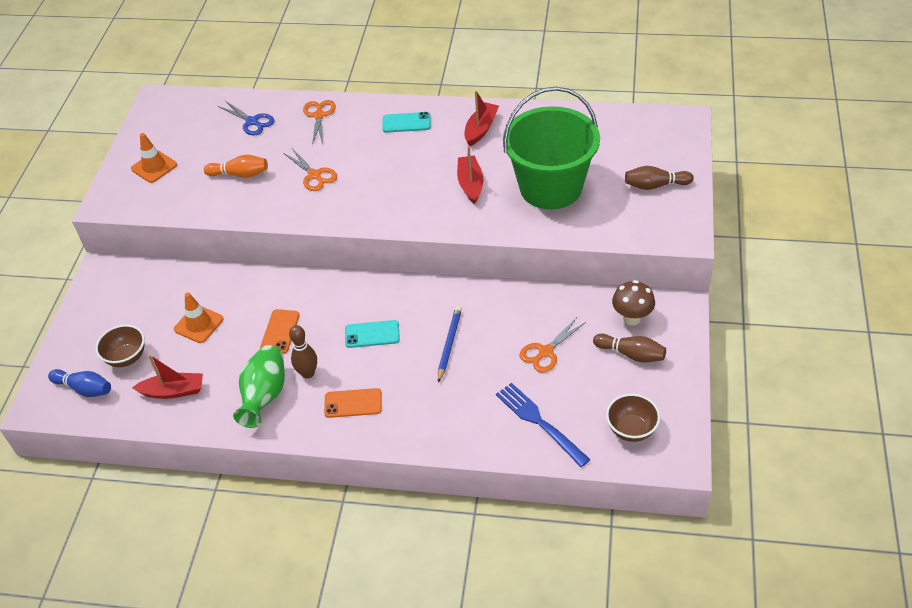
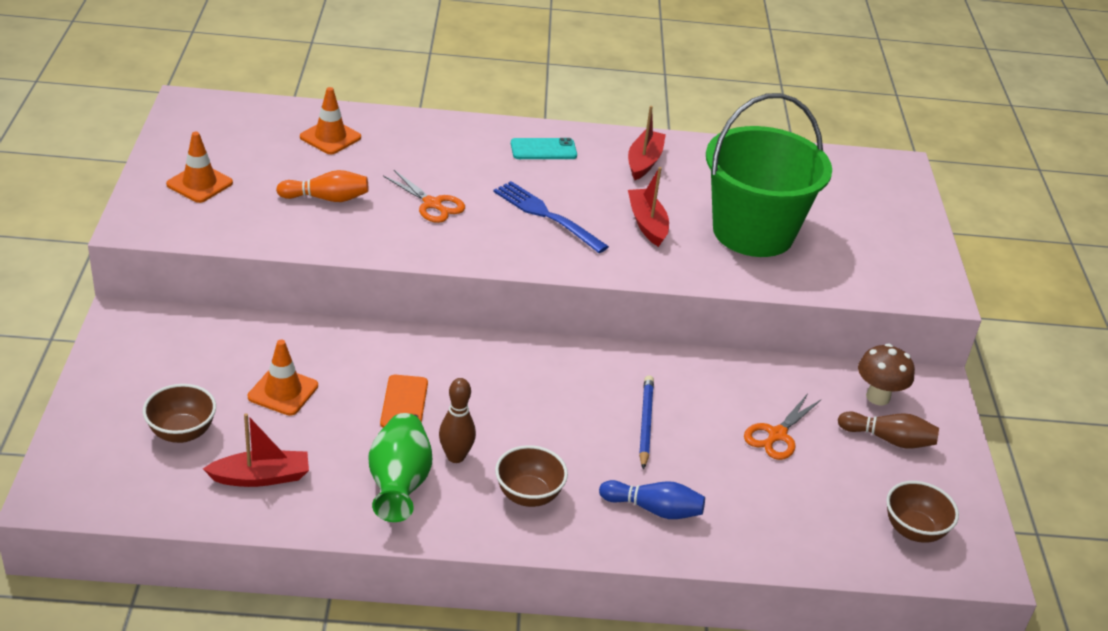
camera: 15 degrees left, 10 degrees down
(84, 389) = (123, 472): blue bowling pin -> blue bowling pin (654, 509)
(252, 122) = (330, 137): blue scissors -> orange traffic cone
(319, 115) = (422, 135): orange scissors -> none
(353, 403) = (528, 495): orange phone -> brown bowl
(372, 334) = (536, 409): turquoise phone -> none
(539, 422) = (790, 520): blue fork -> blue fork (546, 215)
(655, 185) = (885, 235): brown bowling pin -> none

